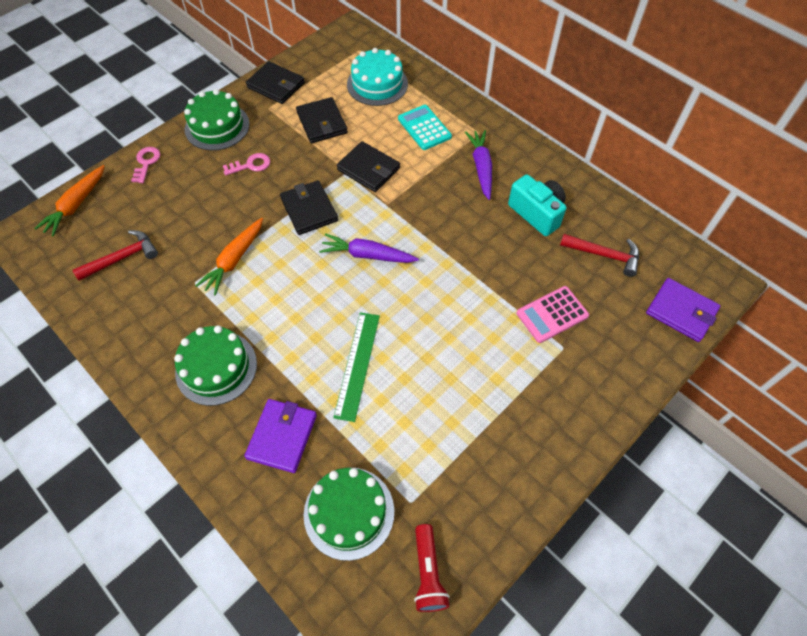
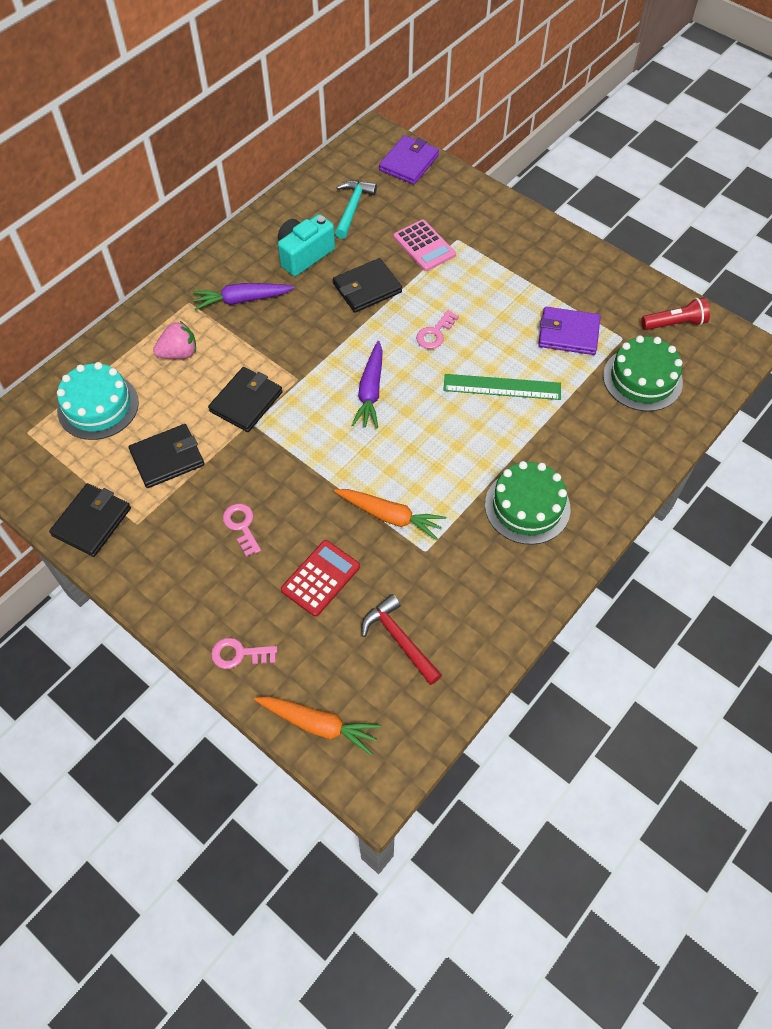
camera: 95 degrees left, 0 degrees up
(191, 211) = (320, 578): none -> red calculator
(217, 126) = (171, 579): green cake -> none
(282, 436) = (587, 437): purple wallet -> purple wallet (568, 333)
(309, 210) = (311, 453): black wallet -> black wallet (367, 288)
(424, 128) = (179, 353): turquoise calculator -> pink strawberry
(431, 313) = (435, 333): none -> pink key
(604, 255) = (352, 208): red hammer -> turquoise hammer

